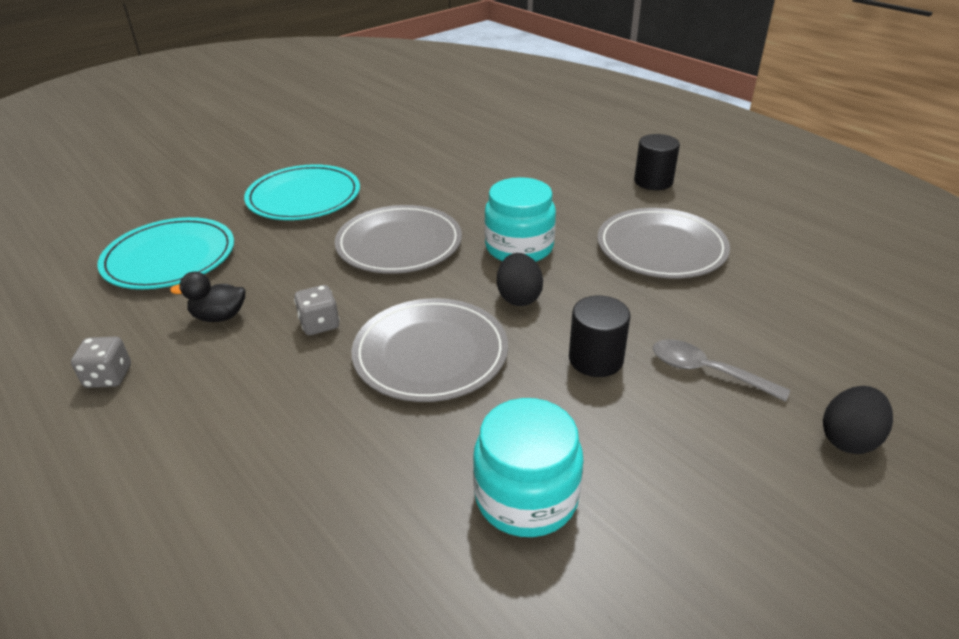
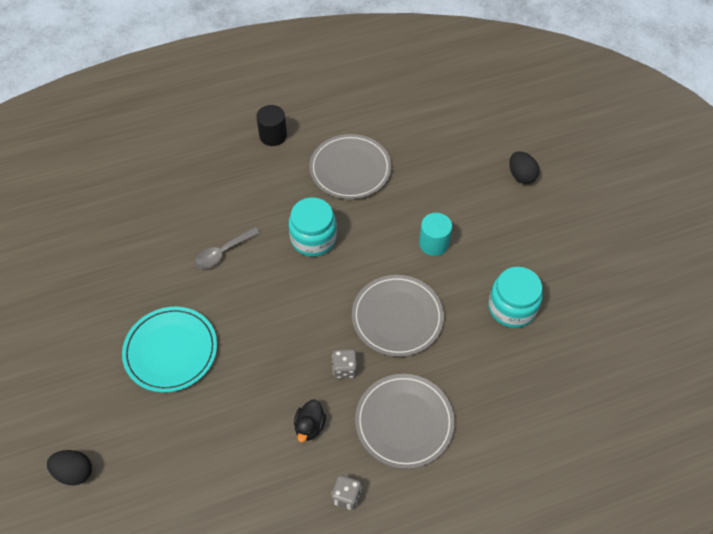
camera: 70 degrees left, 20 degrees up
(170, 258) = (215, 455): turquoise plate -> none
(399, 244) = (274, 303): grey plate -> grey plate (404, 422)
(519, 297) = (365, 257): black egg -> black egg (74, 472)
(596, 359) = (434, 243): black cylinder -> turquoise cylinder
(706, 371) = (461, 203): grey spoon -> grey spoon (223, 252)

